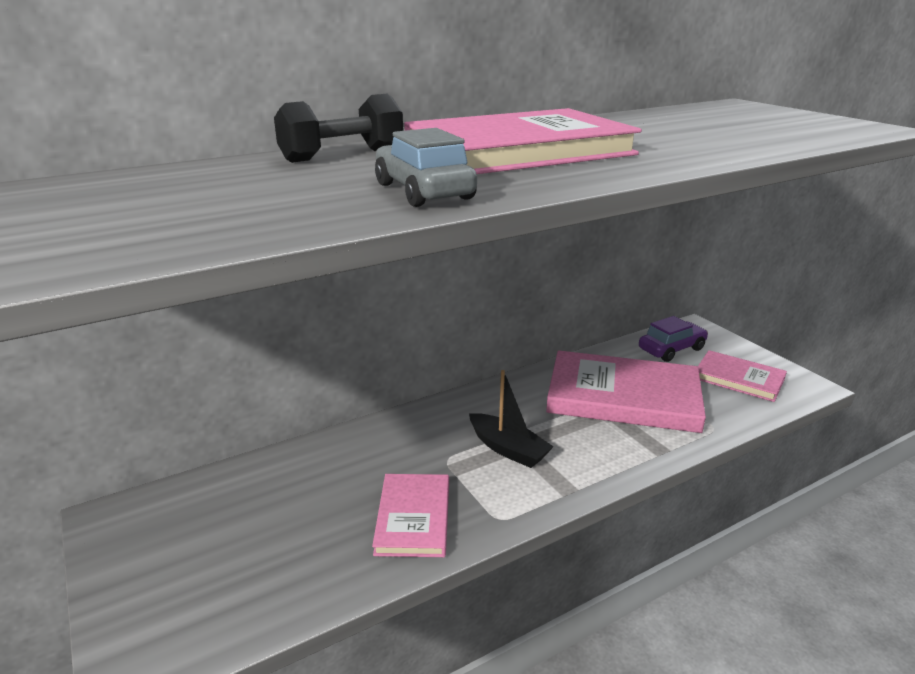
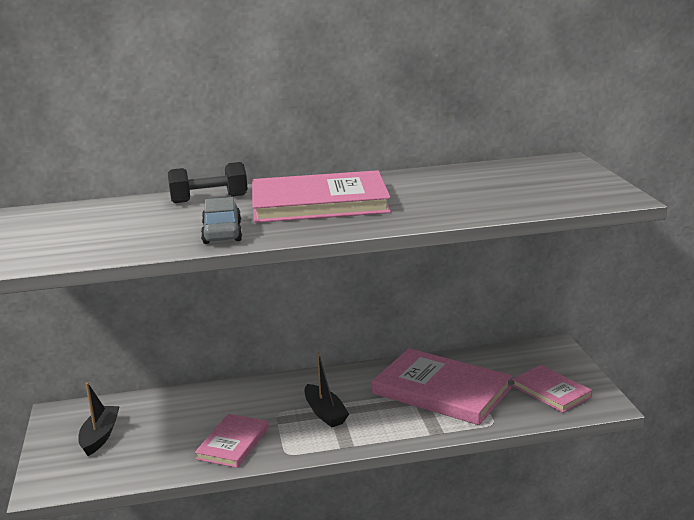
camera: 20 degrees right, 5 degrees down
(199, 546) = (100, 436): none -> black boat
(671, 349) = (516, 360): purple car -> none

